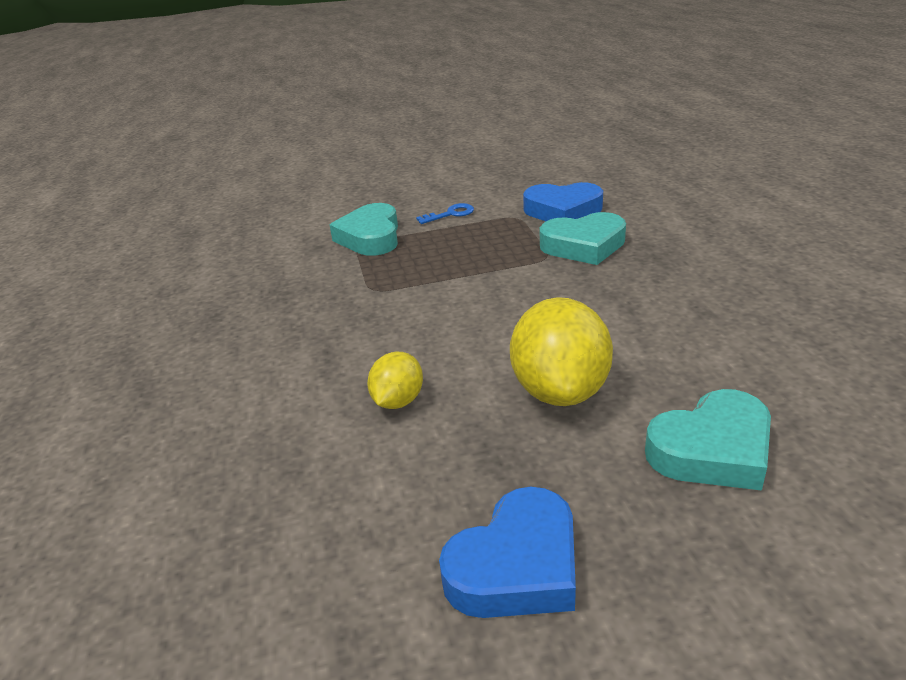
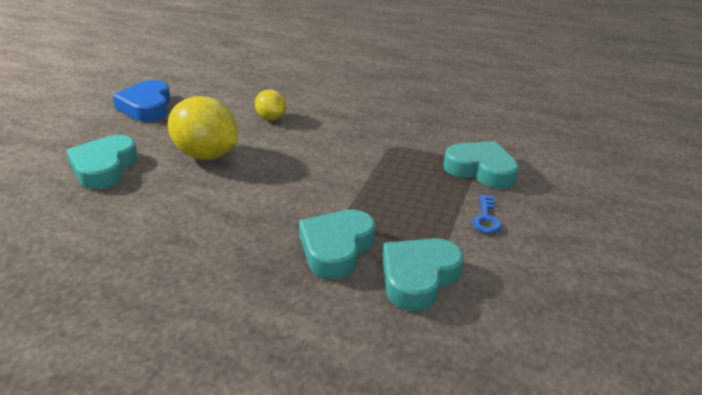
camera: 120 degrees right, 0 degrees up
(563, 211) = (418, 278): blue heart -> turquoise heart

